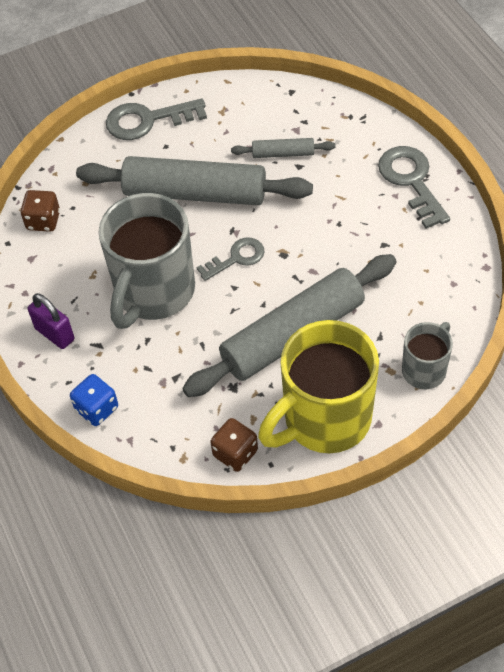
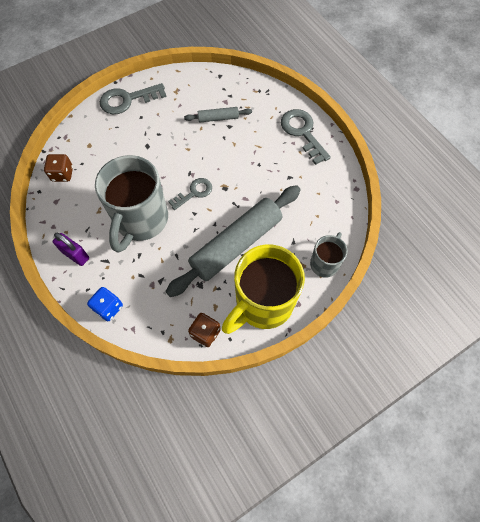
camera: 10 degrees left, 10 degrees up
(195, 193) = (163, 149): grey rolling pin -> none

